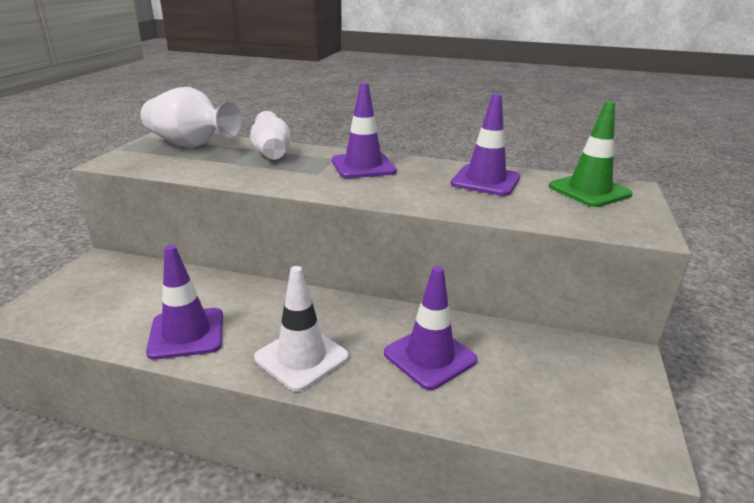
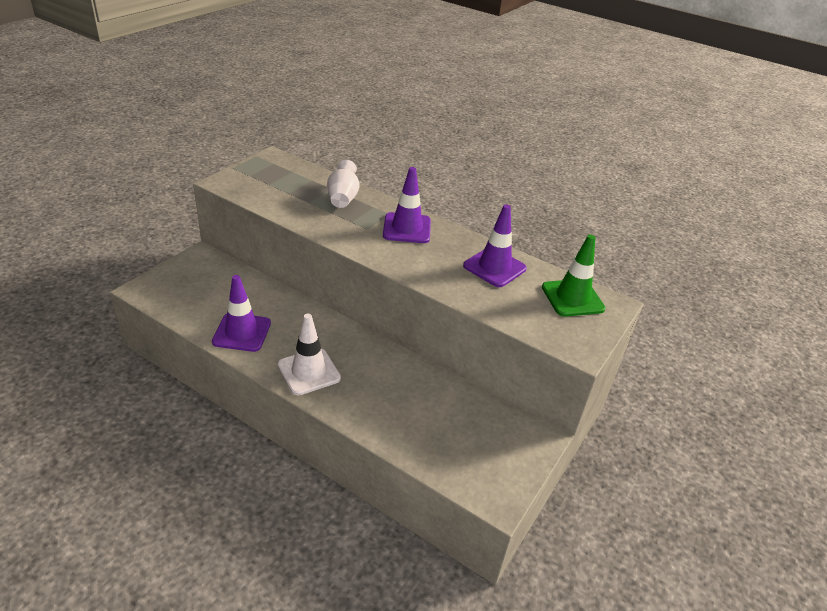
camera: 15 degrees right, 10 degrees up
(191, 145) = (285, 174): white vase -> none
(430, 357) = (396, 395): purple traffic cone -> none

